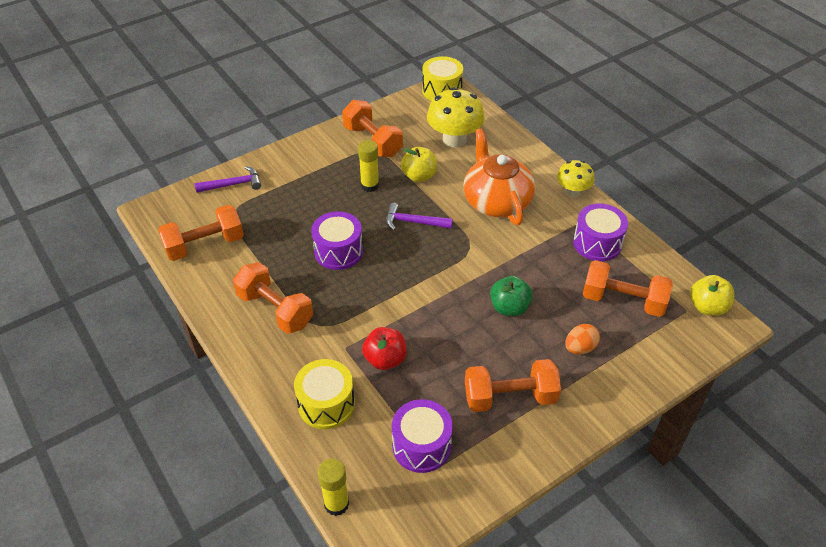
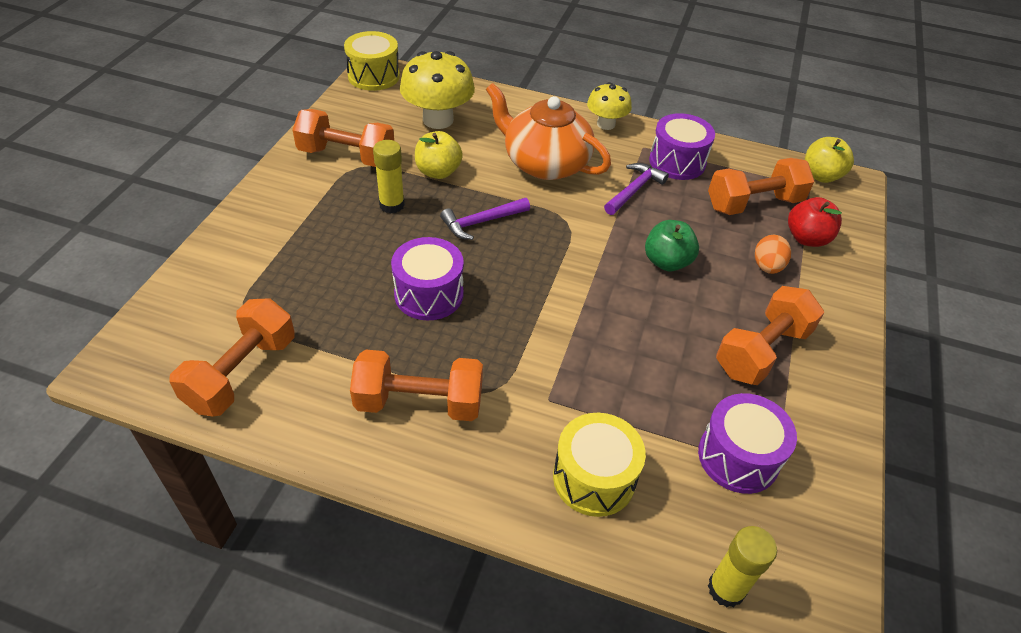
camera: 40 degrees left, 0 degrees up
(233, 184) = (210, 279): purple hammer -> purple hammer (634, 190)
(385, 359) = (604, 386): red apple -> red apple (807, 238)

